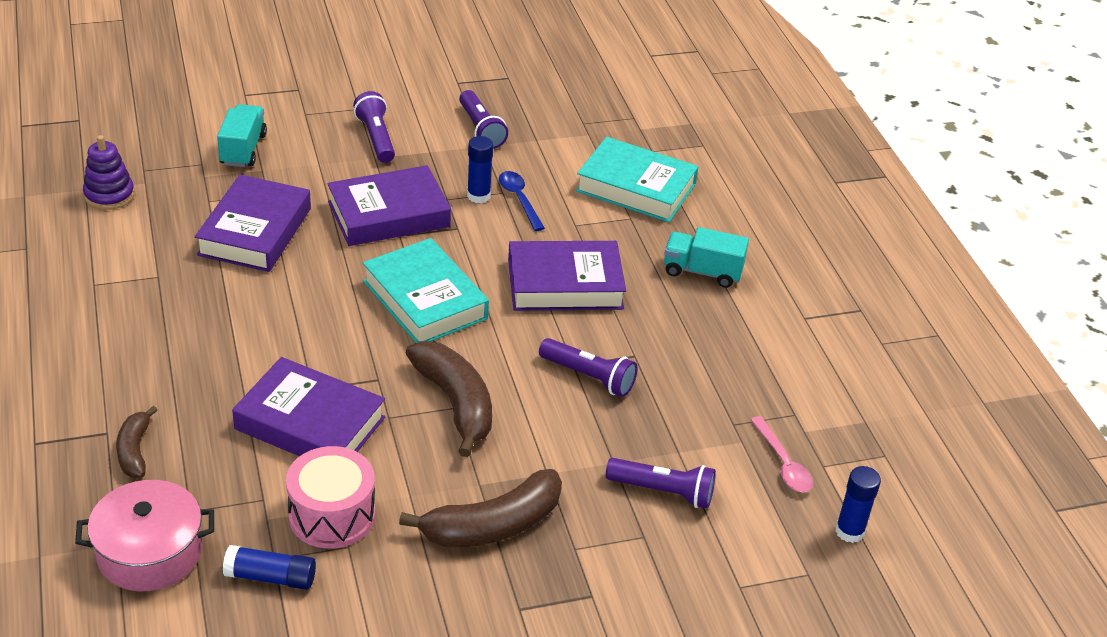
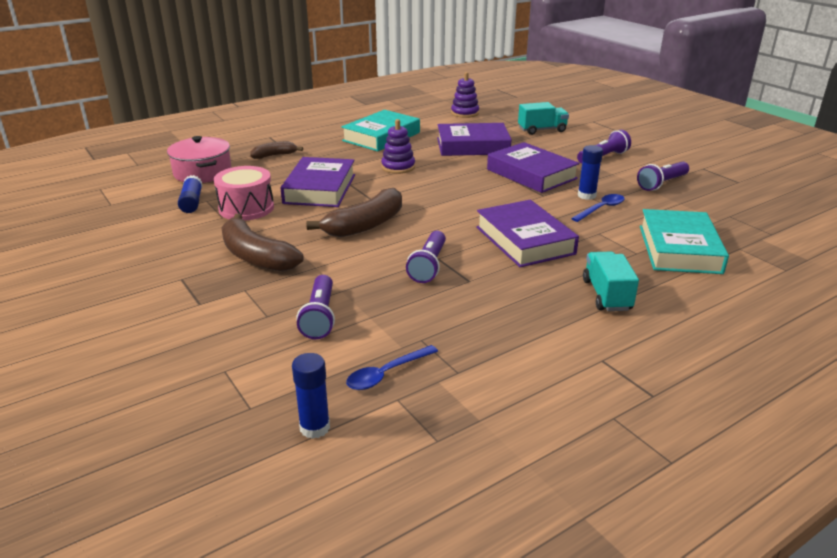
camera: 75 degrees right, 10 degrees down
(282, 325) = (398, 167): none -> purple stacking toy
(425, 300) = (458, 198): turquoise book -> turquoise book (381, 137)
(783, 463) = (386, 374): pink spoon -> blue spoon

